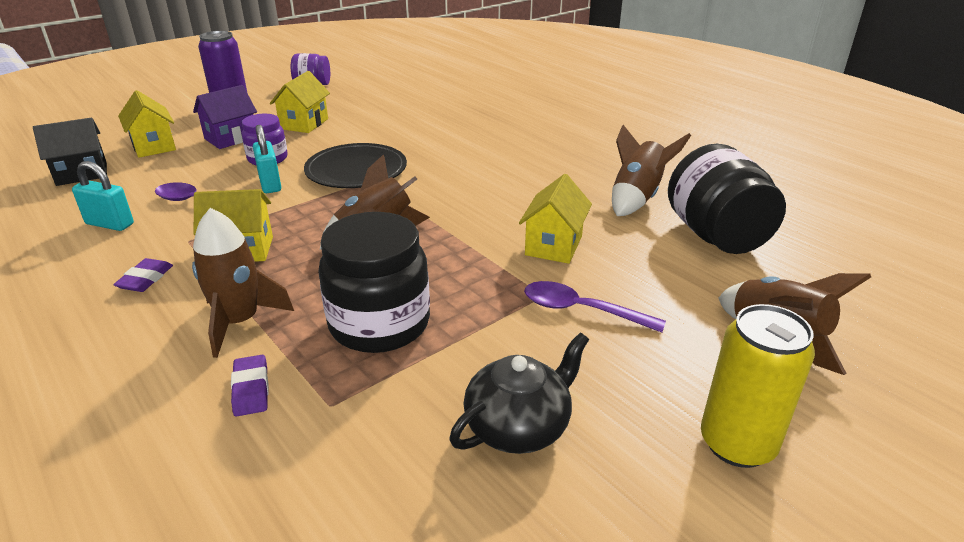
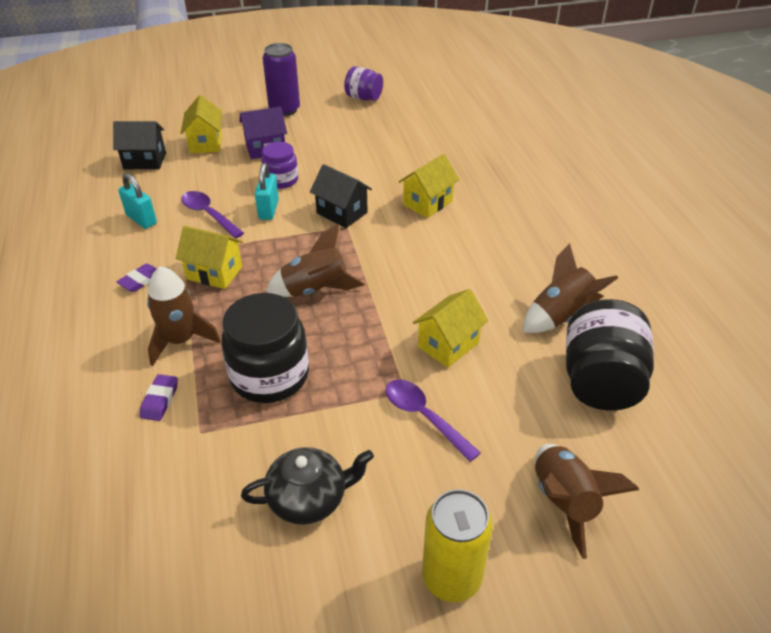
camera: 25 degrees right, 10 degrees up
(304, 124) = (331, 145): yellow house -> yellow house (427, 203)
(356, 170) = (342, 213): black plate -> black house

